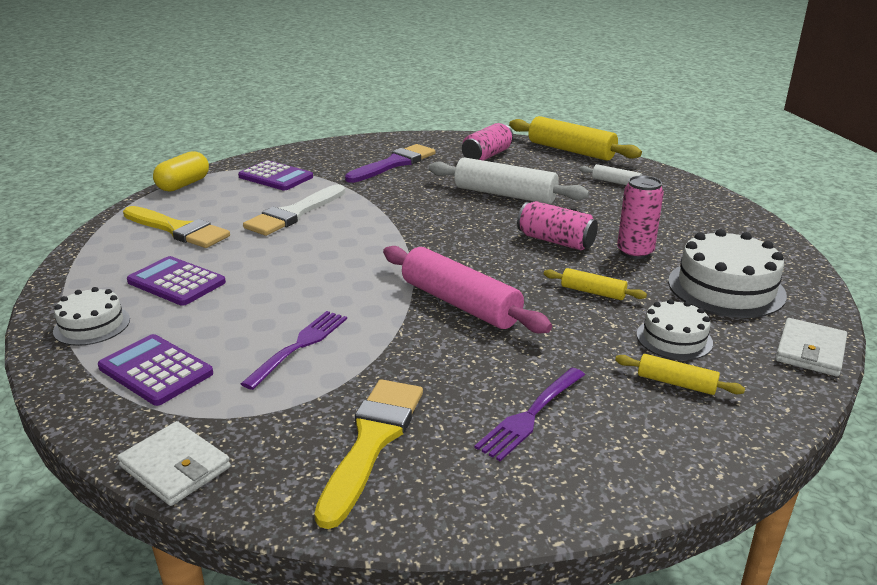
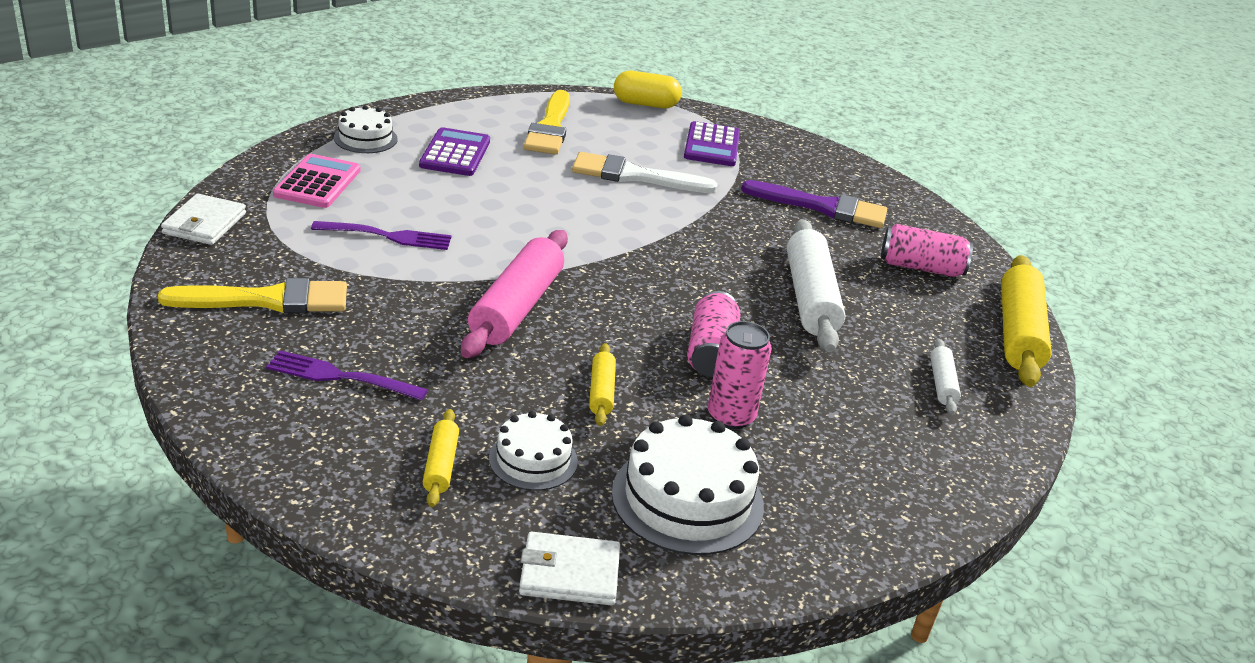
camera: 60 degrees right, 5 degrees up
(156, 370) = (317, 182): purple calculator -> pink calculator

